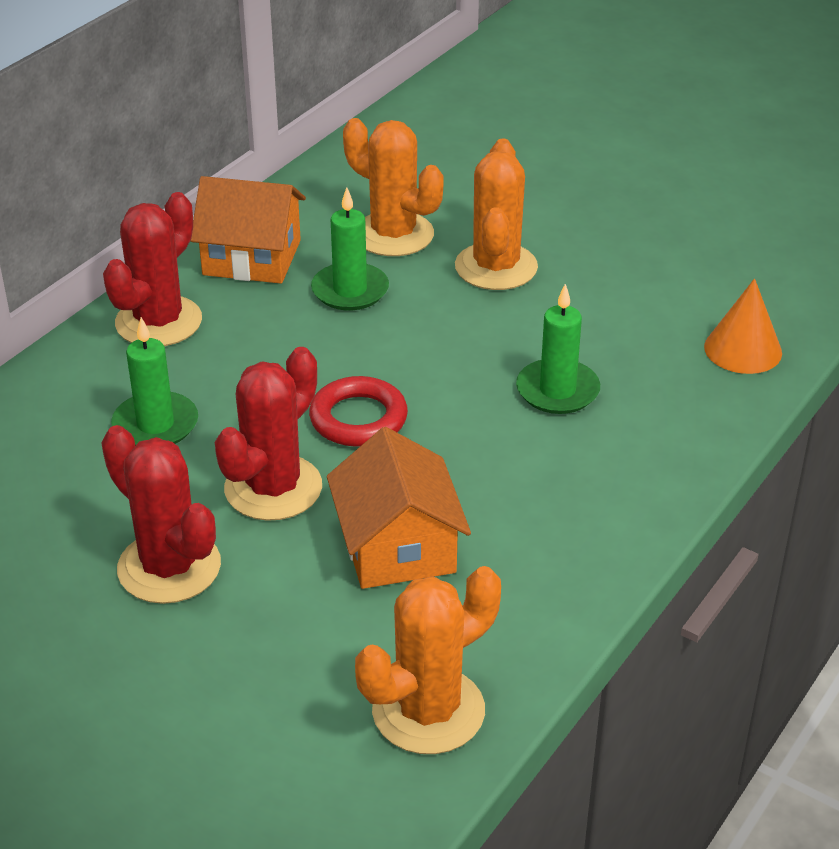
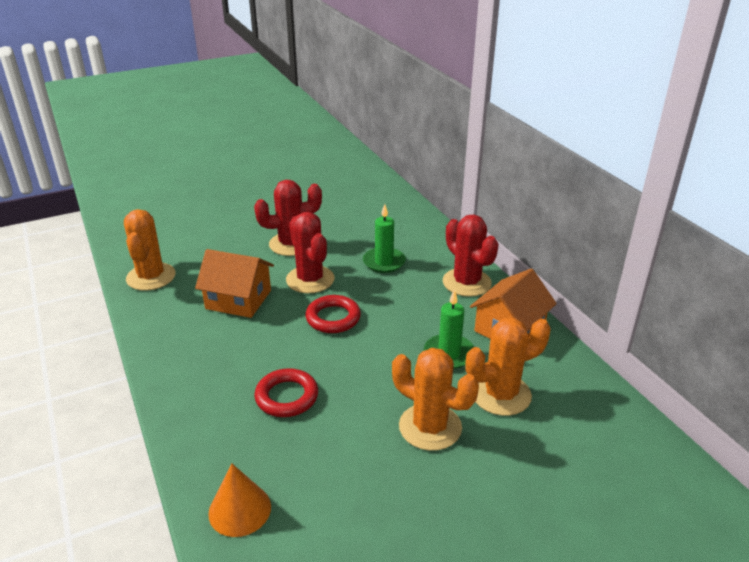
camera: 120 degrees right, 5 degrees down
(557, 390) = (287, 397): green candle -> red ring

